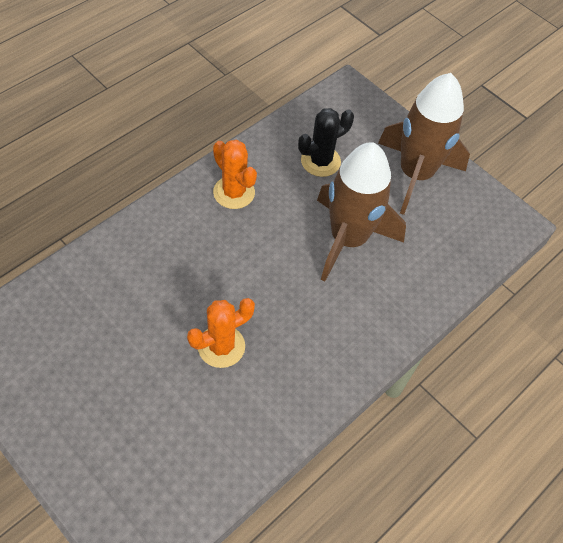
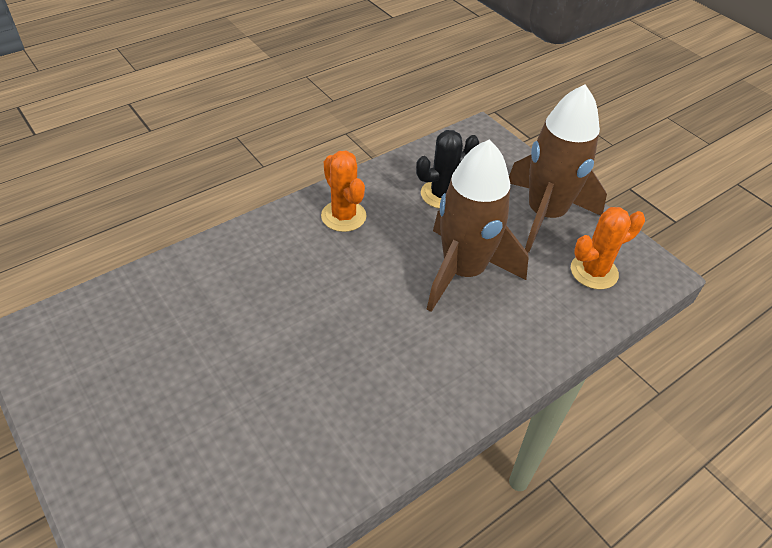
camera: 10 degrees right, 10 degrees down
(221, 346) = (301, 369): orange cactus -> orange cactus (594, 271)

